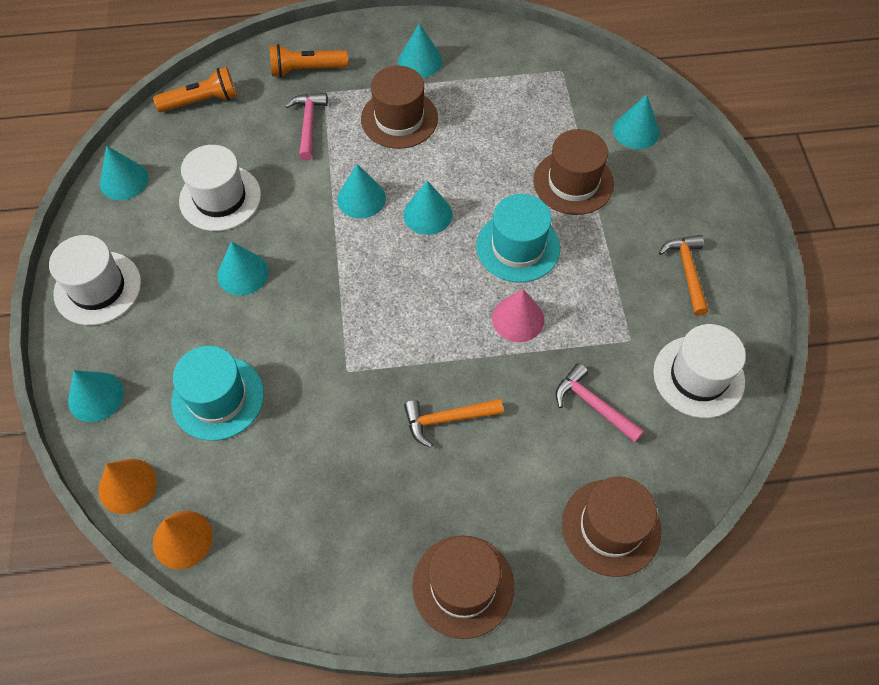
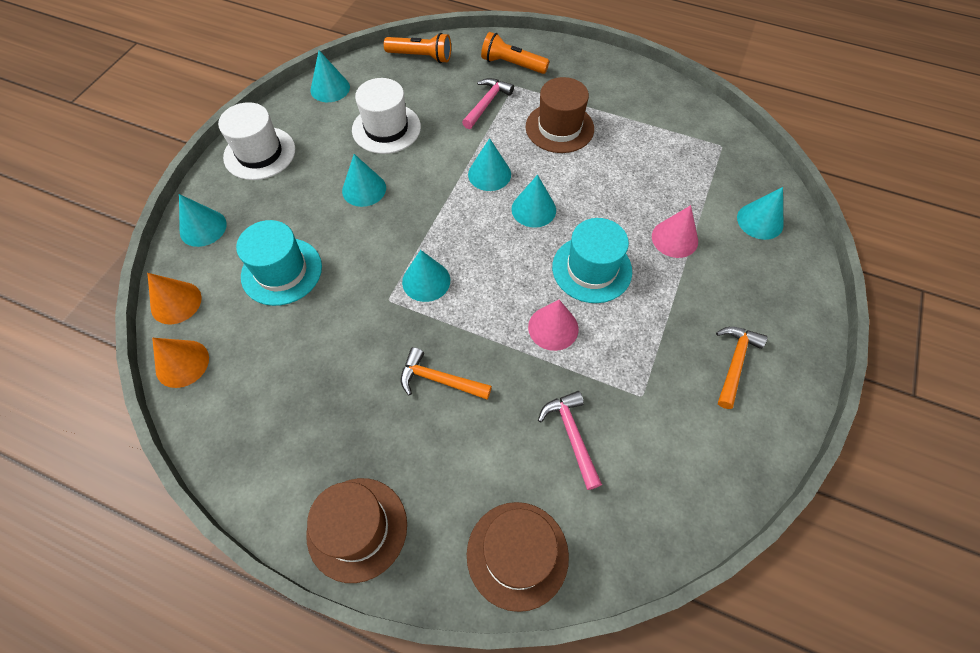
camera: 30 degrees right, 0 degrees up
(420, 61) = (605, 92): turquoise cone -> turquoise cone (426, 281)
(573, 182) = (674, 238): brown hat -> pink cone
(698, 376) = (687, 463): white hat -> none

